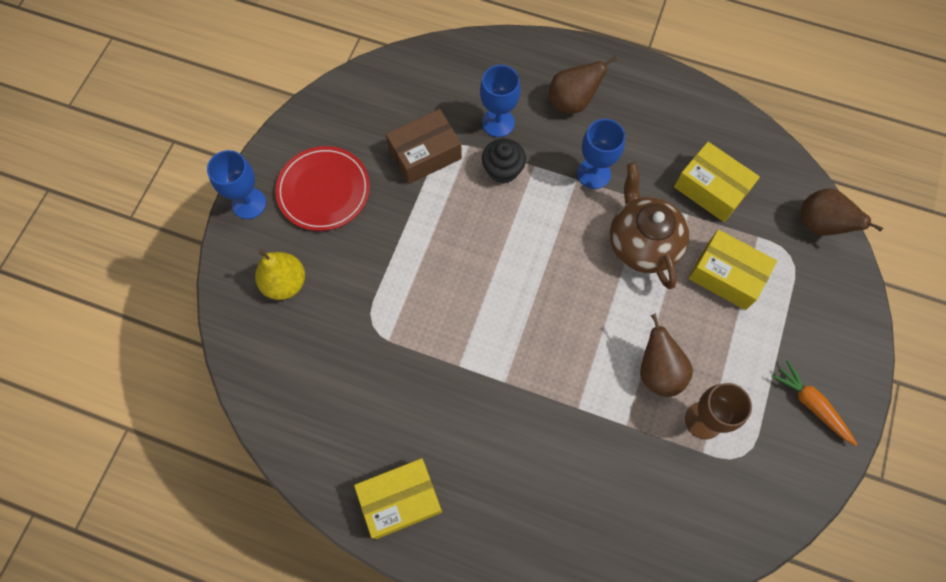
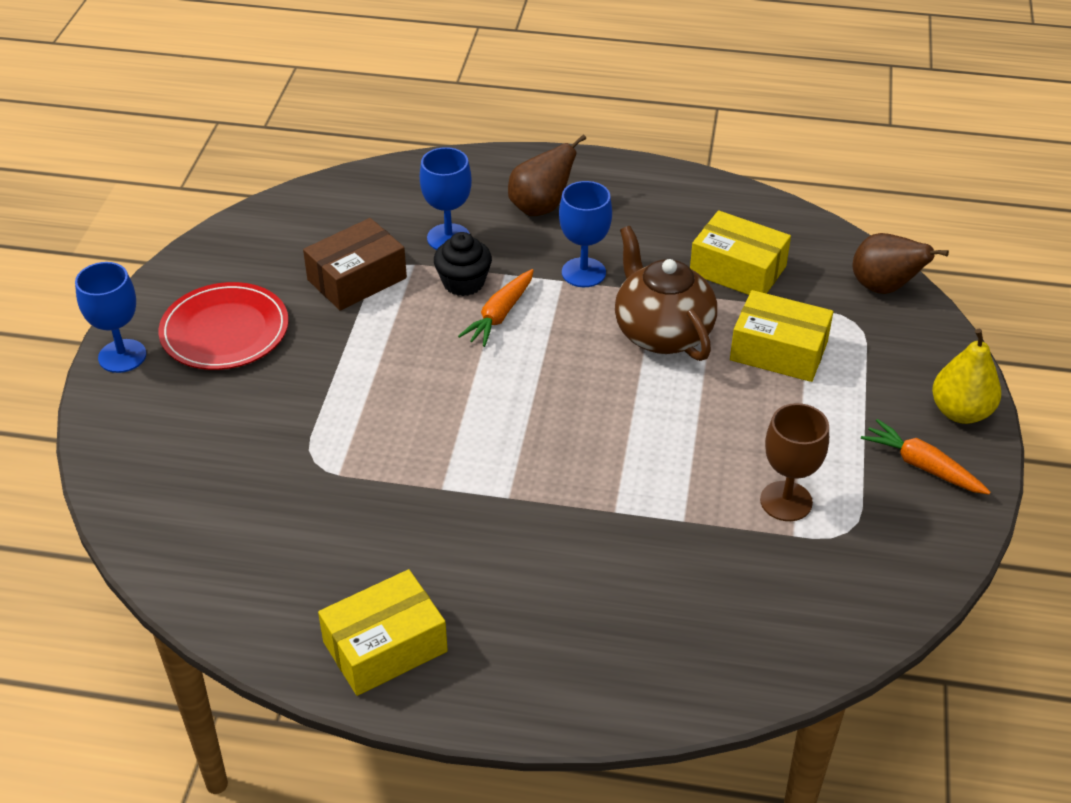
camera: 10 degrees left, 25 degrees down
(285, 283) = (184, 432): yellow pear -> yellow pear (960, 412)
(525, 206) = (500, 315): none -> orange carrot
(658, 371) = (713, 459): brown pear -> none

